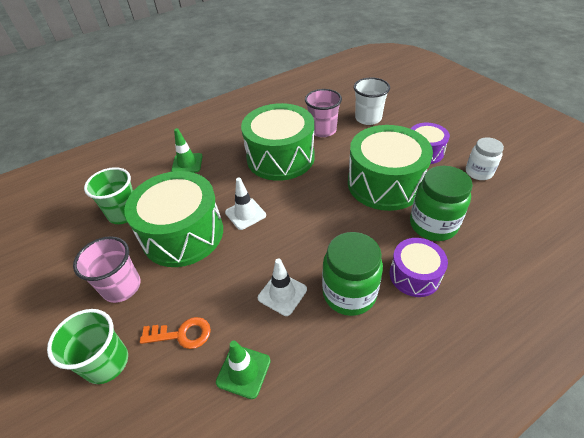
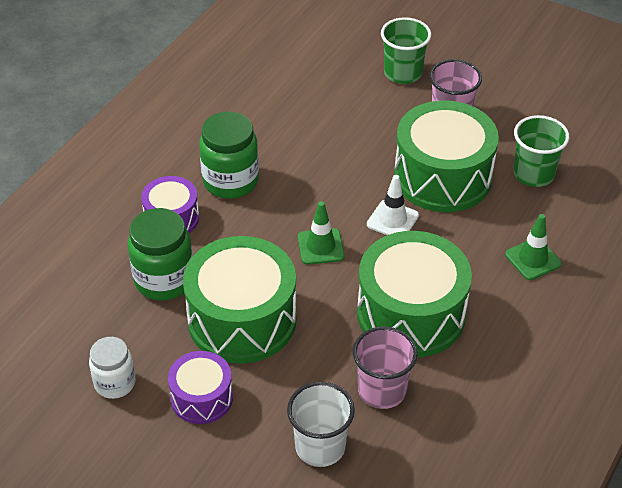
camera: 150 degrees right, 0 degrees up
(182, 334) = (360, 106): orange key -> none
(243, 371) = (290, 103): green traffic cone -> green traffic cone (320, 246)
(282, 293) = (294, 160): white traffic cone -> none

